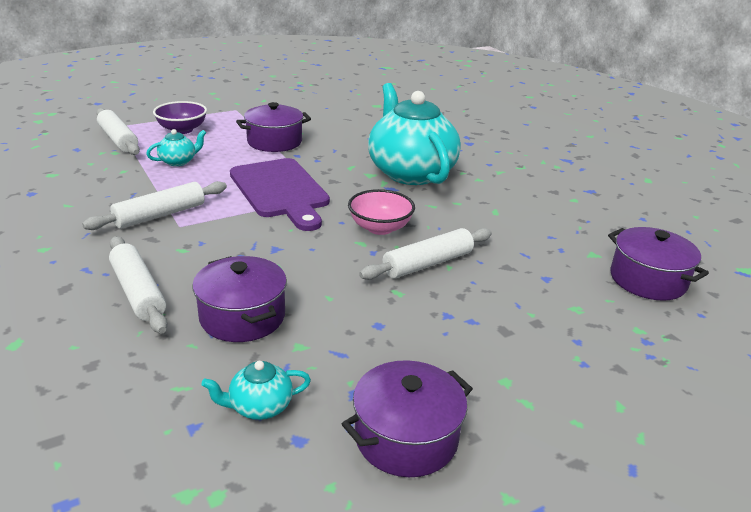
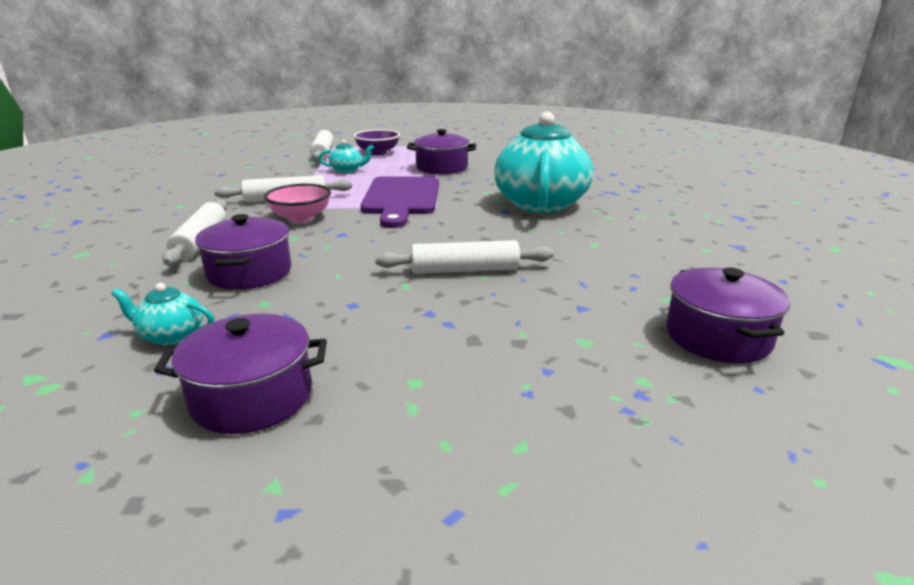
camera: 30 degrees right, 5 degrees down
(380, 228) = (455, 236): pink bowl -> pink bowl (301, 218)

